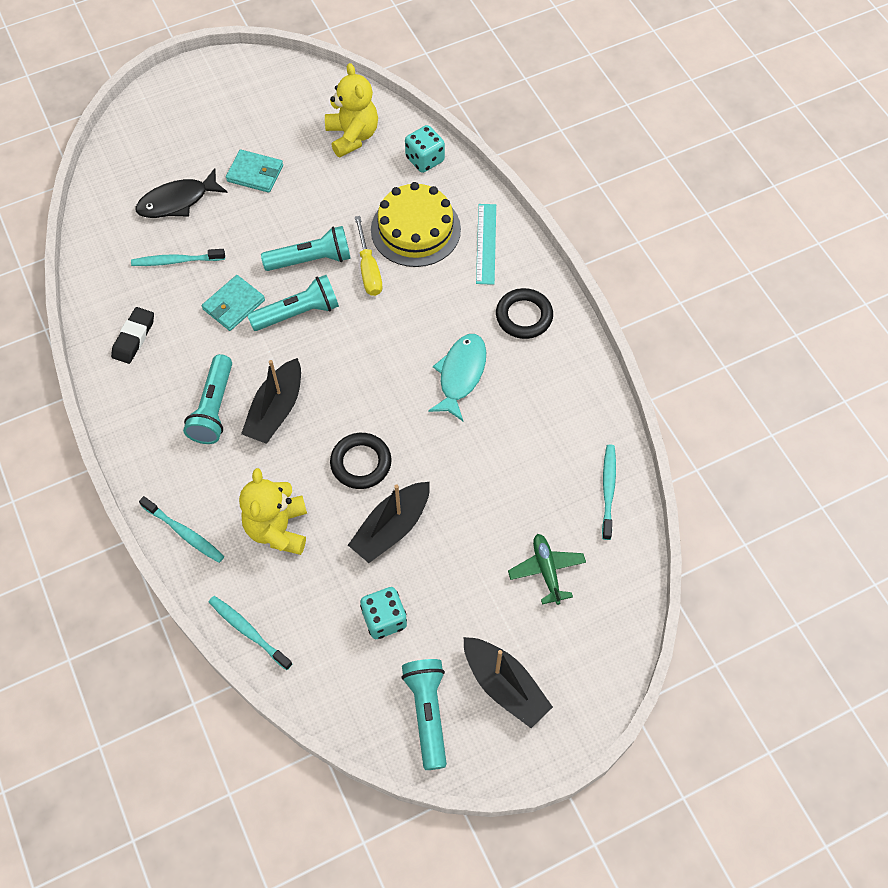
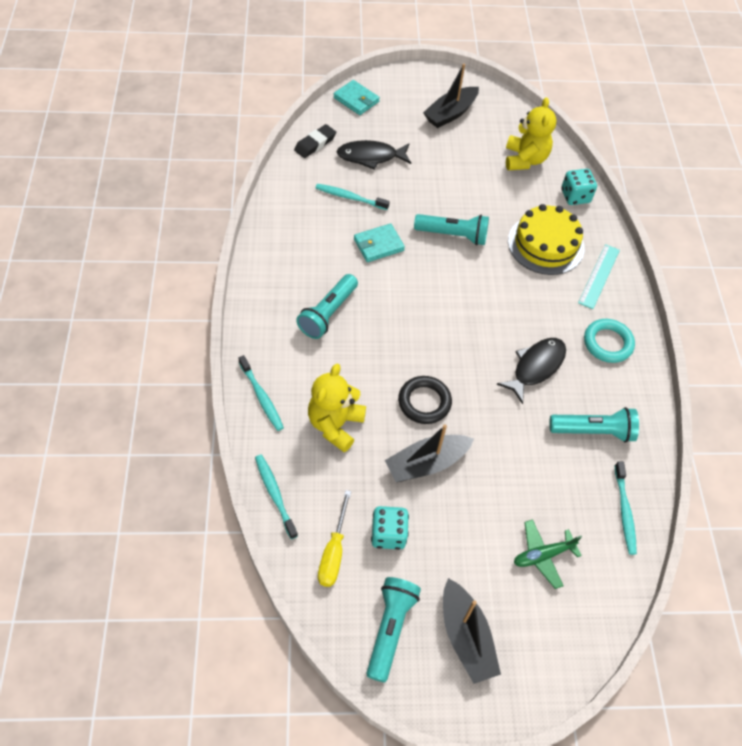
camera: 20 degrees right, 5 degrees down
(134, 338) = (292, 239): black eraser -> black eraser (315, 144)
(255, 173) = (438, 158): turquoise wallet -> turquoise wallet (356, 100)
(276, 410) = (375, 334): black boat -> black boat (450, 113)
(298, 313) = (425, 270): turquoise flashlight -> turquoise flashlight (593, 431)
(369, 269) = (495, 259): yellow screwdriver -> yellow screwdriver (334, 552)
(460, 374) = (536, 367): turquoise fish -> black fish
(524, 316) = (607, 343): black ring -> turquoise ring
(546, 571) = (543, 555): green plane -> green plane turned 120 degrees counterclockwise
(608, 490) = (624, 511): turquoise toothbrush -> turquoise toothbrush turned 150 degrees clockwise

